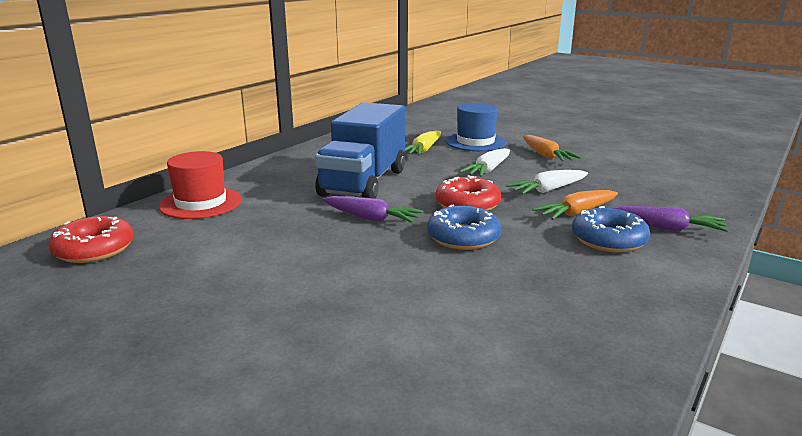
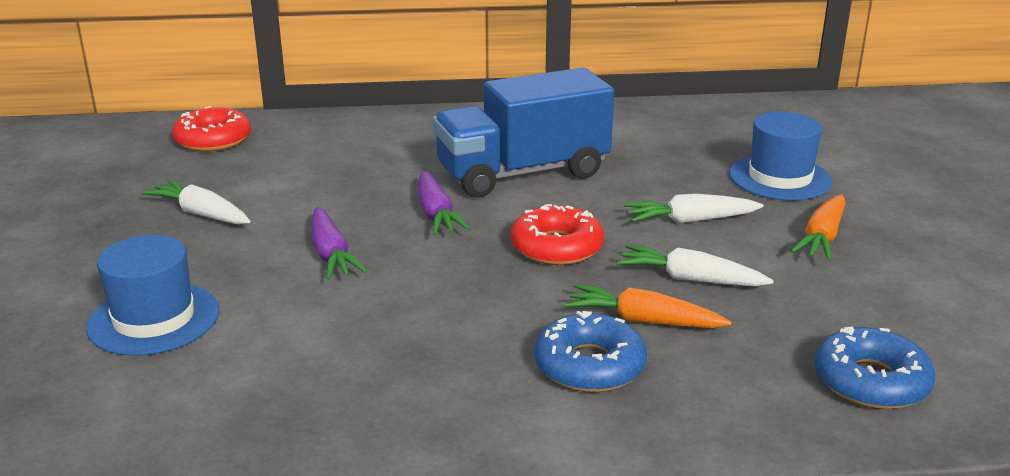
camera: 50 degrees right, 5 degrees up
(201, 203) = (353, 131): red hat -> none
(212, 291) = (201, 214): none -> white carrot
(355, 362) = (154, 319): none -> blue hat
(423, 150) = (683, 162): yellow carrot -> none
(463, 237) = (462, 276): blue donut -> blue donut (871, 381)
(667, 228) = (696, 399): purple carrot -> purple carrot (331, 255)

